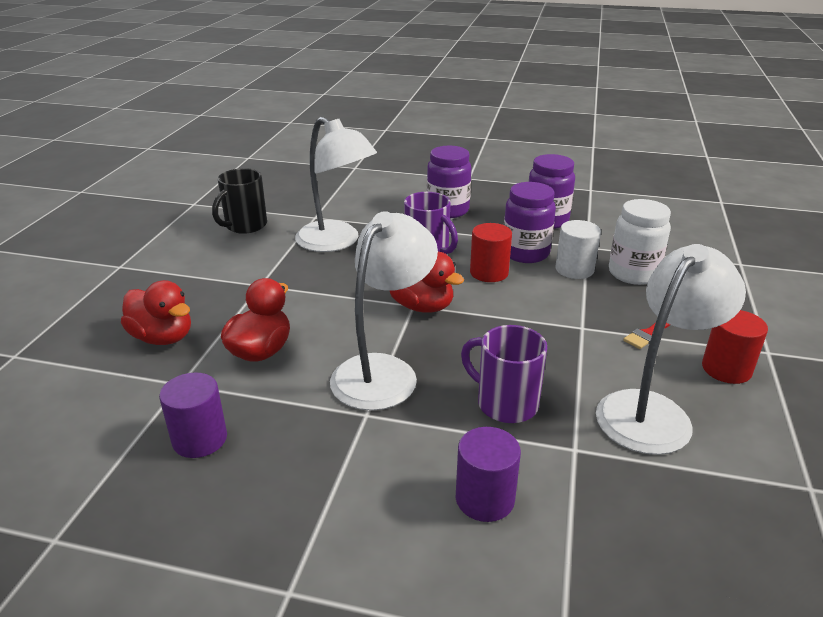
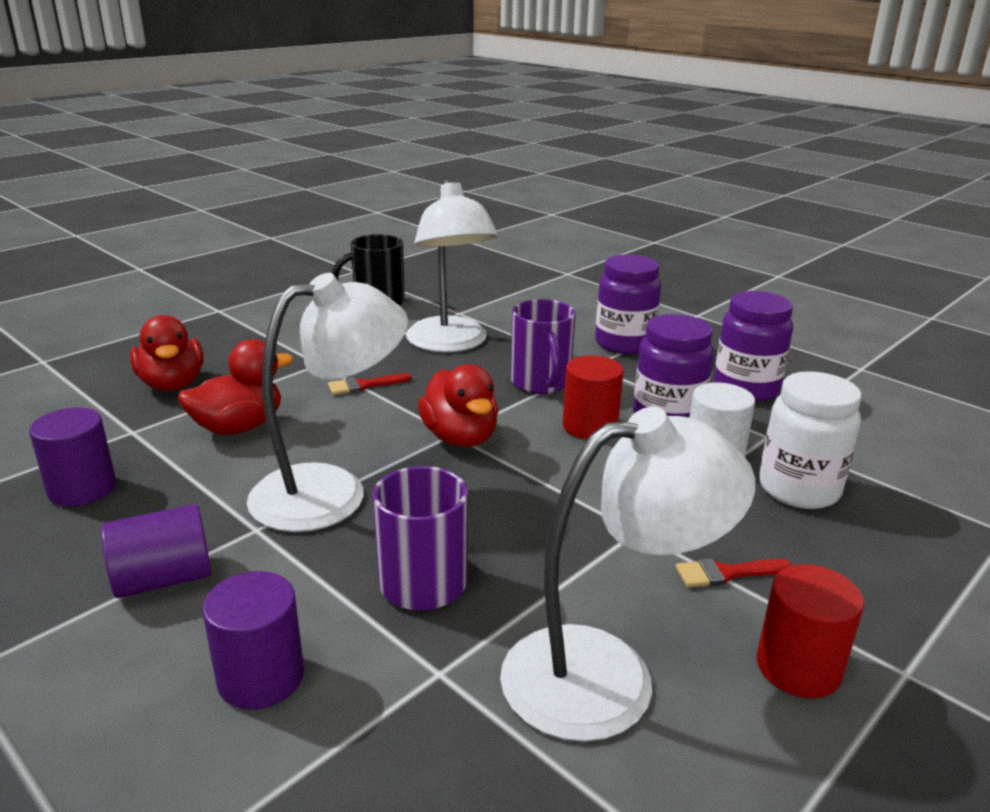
camera: 30 degrees right, 5 degrees down
(313, 291) = (364, 385): none -> red brush
(347, 472) = (163, 579): none -> purple cylinder

